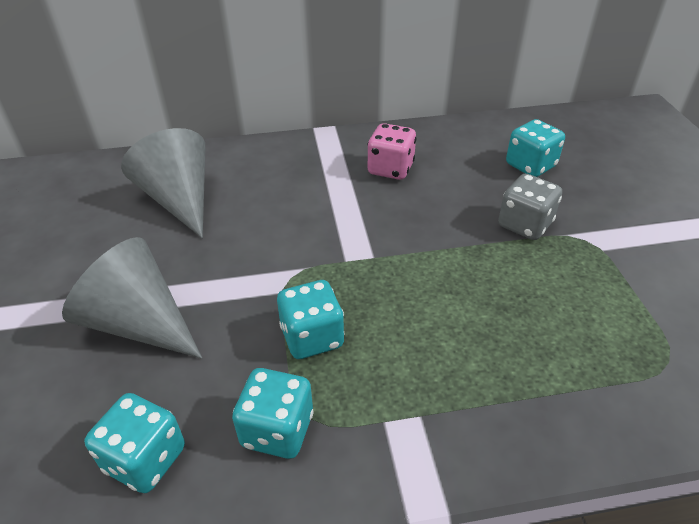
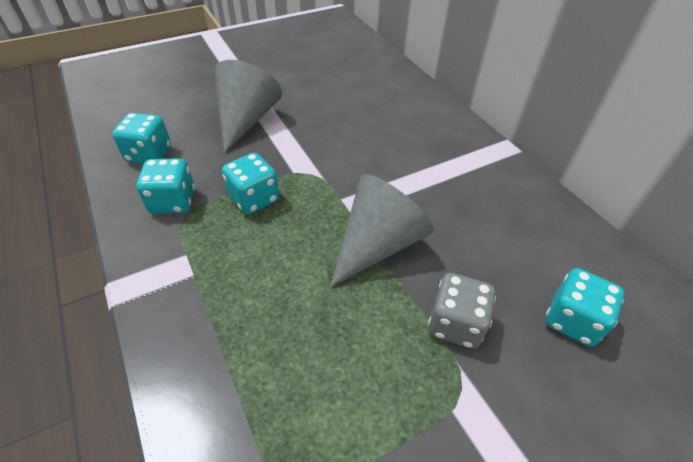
camera: 70 degrees right, 5 degrees up
(179, 200) = (366, 99): grey cone -> grey cone (377, 244)
(390, 169) = (480, 201): pink dice -> none

